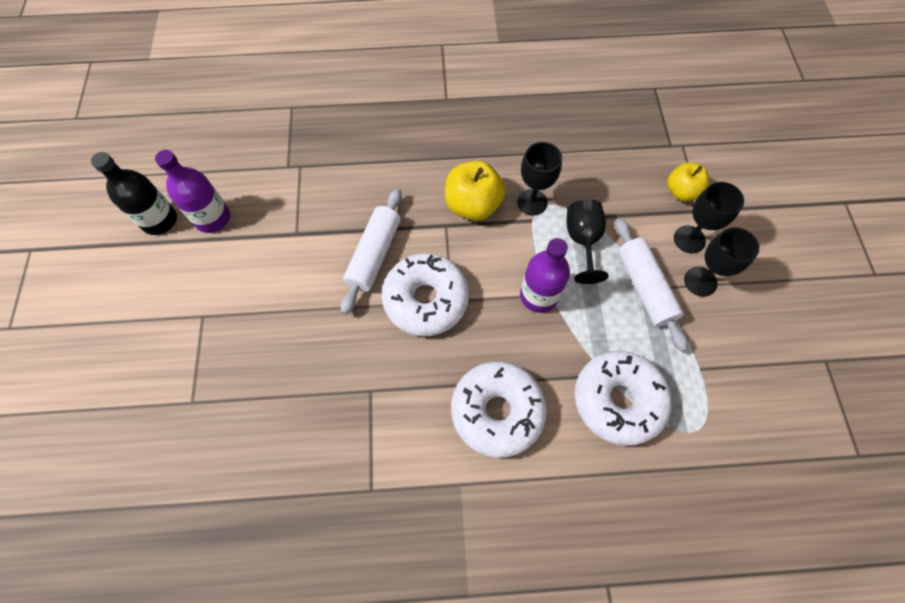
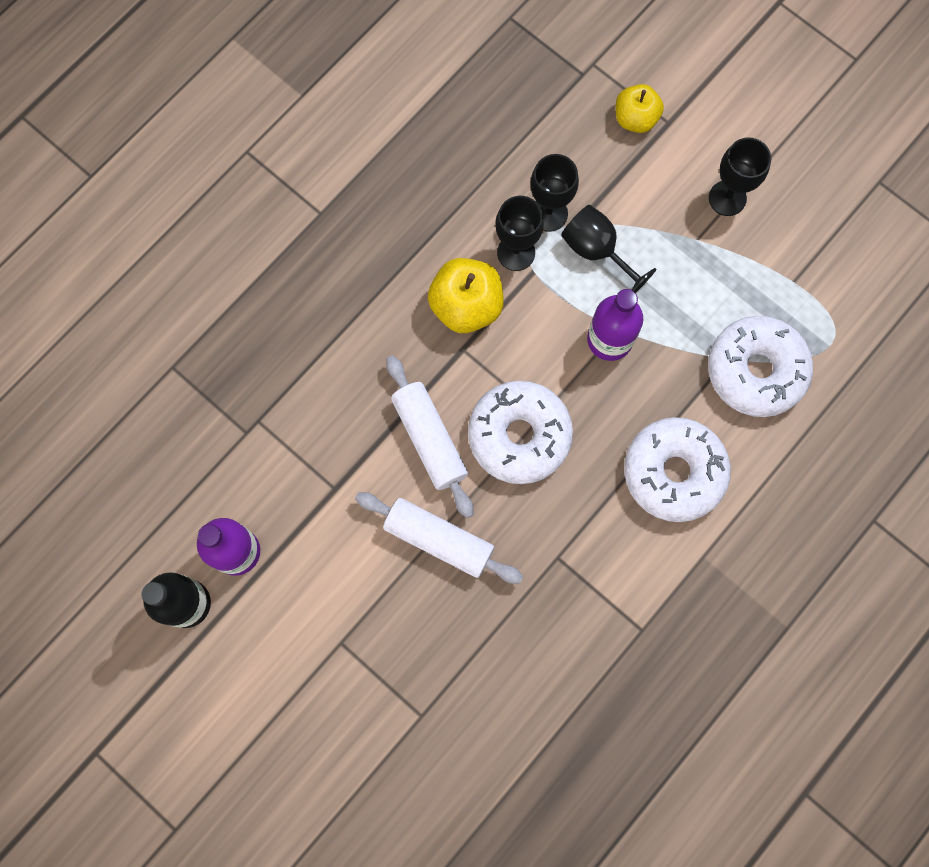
camera: 45 degrees left, 10 degrees up
(644, 287) = (688, 247): white rolling pin -> white rolling pin (439, 539)
(689, 239) = (683, 163): black goblet -> black goblet (548, 213)

